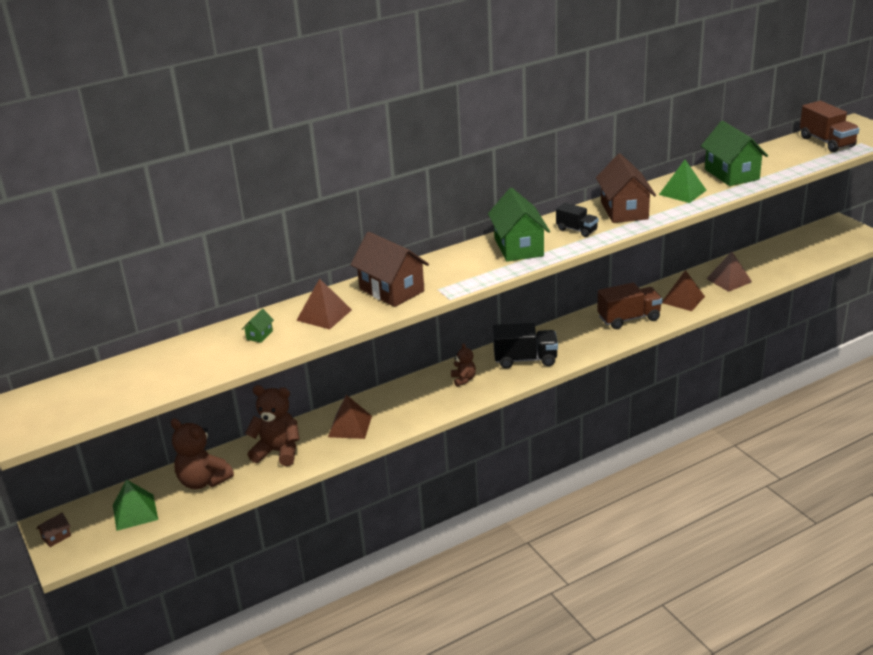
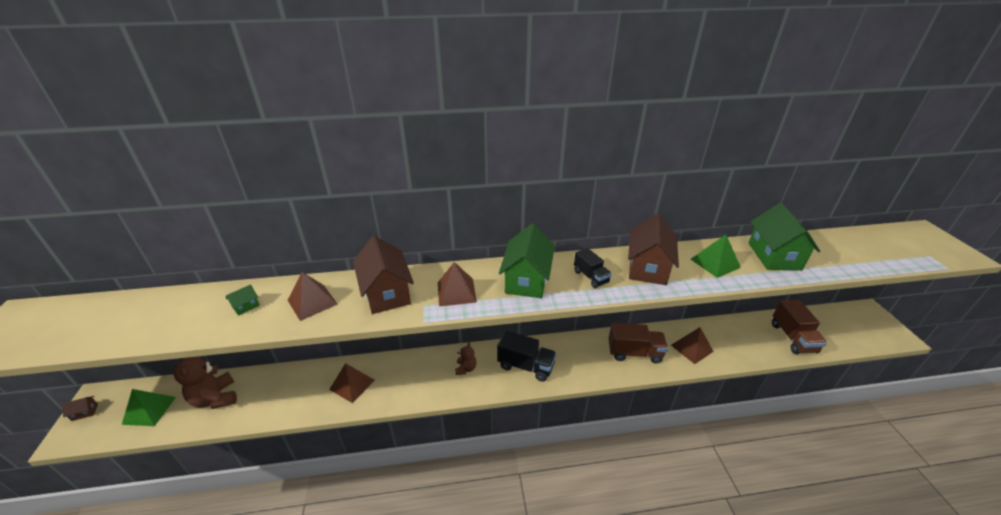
camera: 20 degrees right, 5 degrees up
(278, 452) = (285, 390): brown teddy bear -> none
(728, 280) = (742, 340): brown pyramid -> brown pyramid (456, 292)
(827, 142) = (889, 245): brown truck -> brown truck (792, 338)

